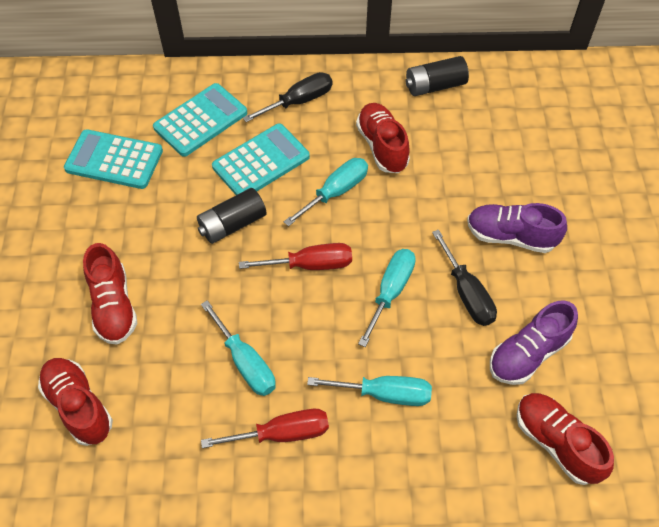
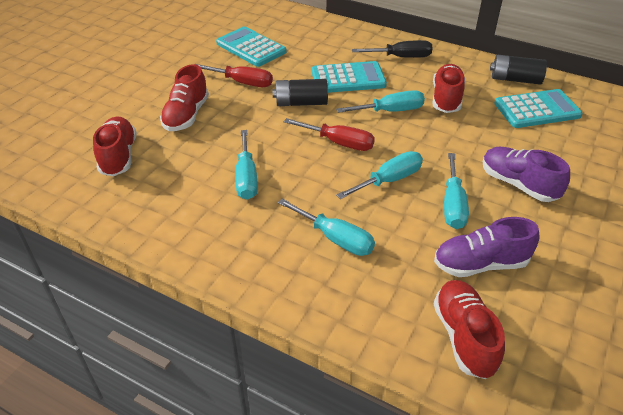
camera: 30 degrees right, 15 degrees down
(201, 120) = (324, 46): turquoise calculator -> turquoise calculator (537, 110)
(282, 433) = (238, 228): red screwdriver -> red screwdriver (242, 83)
(467, 293) = (453, 205): black screwdriver -> turquoise screwdriver

